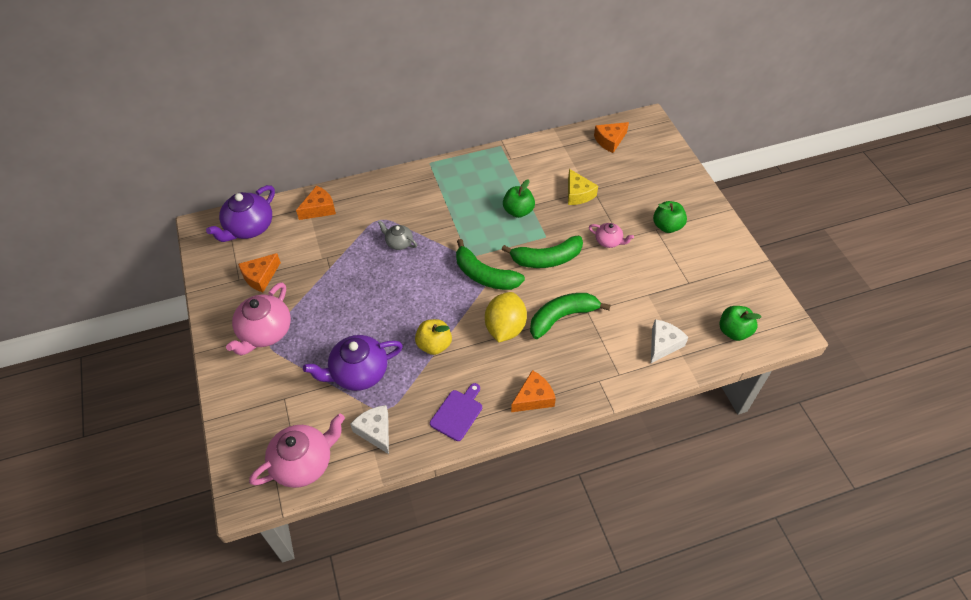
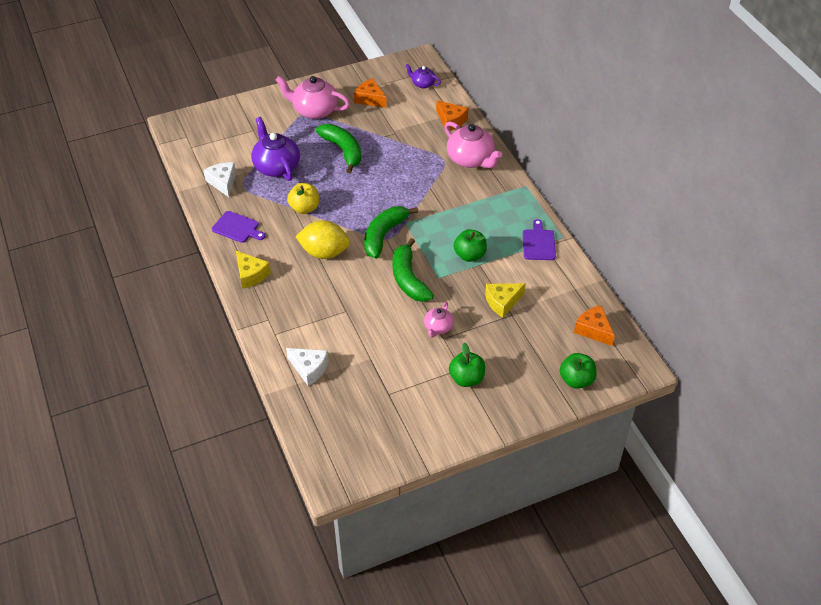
camera: 85 degrees right, 5 degrees down
(249, 228) = (422, 84): purple teapot -> purple teapot, size x0.53
(303, 463) = (198, 148): pink teapot -> pink teapot (471, 159)
(375, 431) = (223, 182): white cheese -> white cheese turned 75 degrees counterclockwise
(398, 243) = (417, 175): grey teapot -> none
(506, 162) = (538, 243): none -> purple cutting board
(533, 398) = (251, 275): orange cheese -> yellow cheese
(562, 317) = (338, 292): green banana -> green banana (343, 150)
(733, 331) = (327, 429): green apple -> green apple (576, 380)

